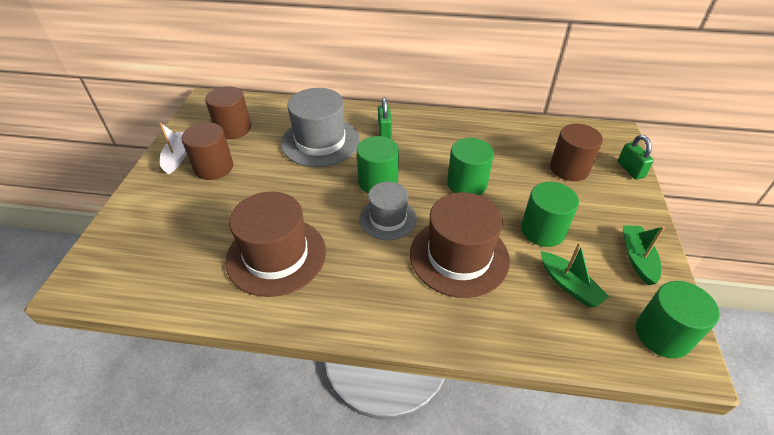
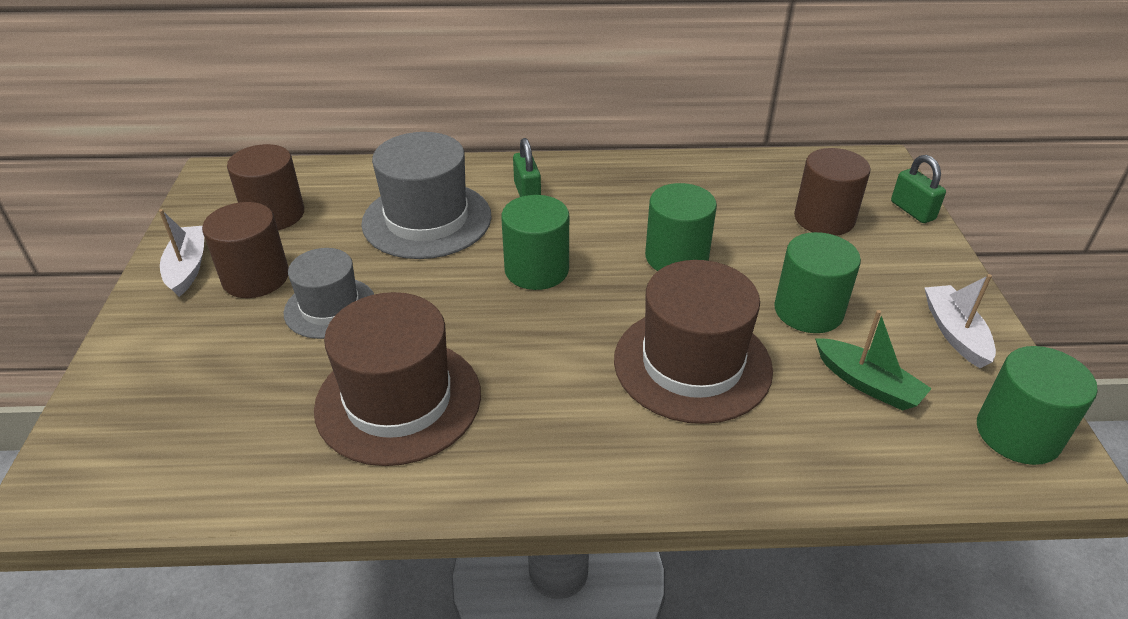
camera: 10 degrees left, 5 degrees down
(388, 218) = (567, 322): grey hat -> grey hat (330, 308)
(637, 258) = (955, 333): green boat -> white boat

